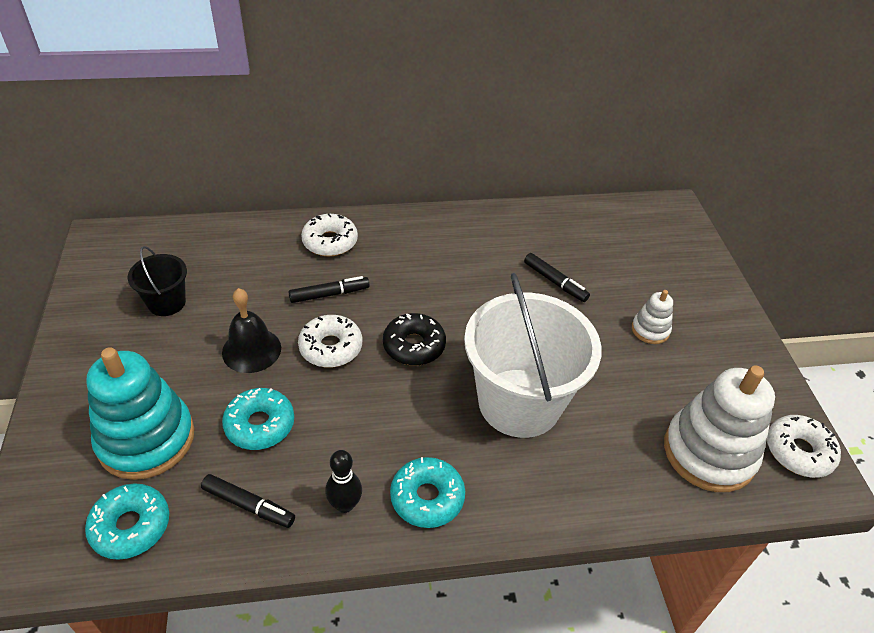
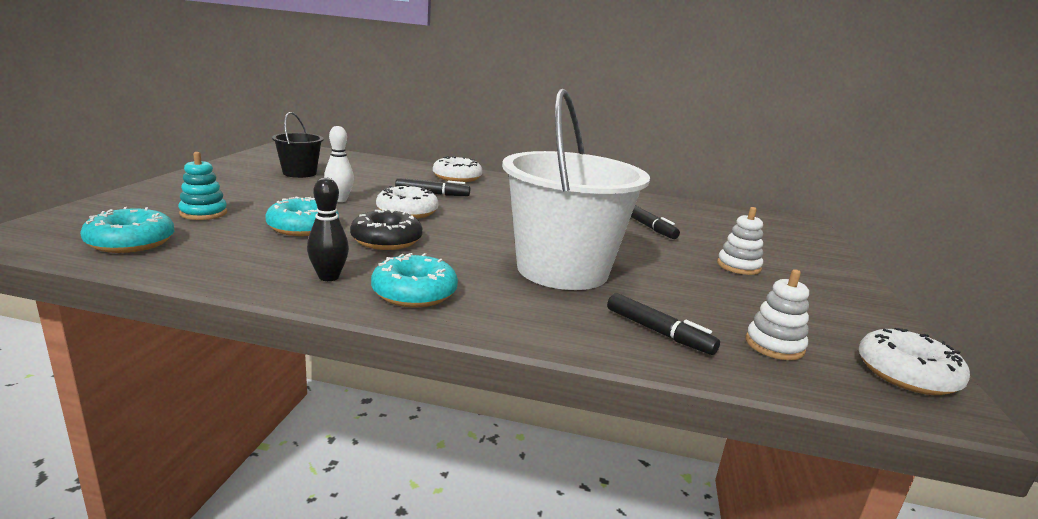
camera: 20 degrees right, 25 degrees down
(146, 439) = (203, 213): turquoise stacking toy -> turquoise stacking toy, size x0.48
(249, 505) = (242, 257): black marker -> black marker (658, 332)
(251, 350) = (339, 200): black bell -> white bowling pin
(414, 346) = (483, 225): black donut -> black donut (386, 240)
(709, 452) = (774, 345): white stacking toy -> white stacking toy, size x0.48

